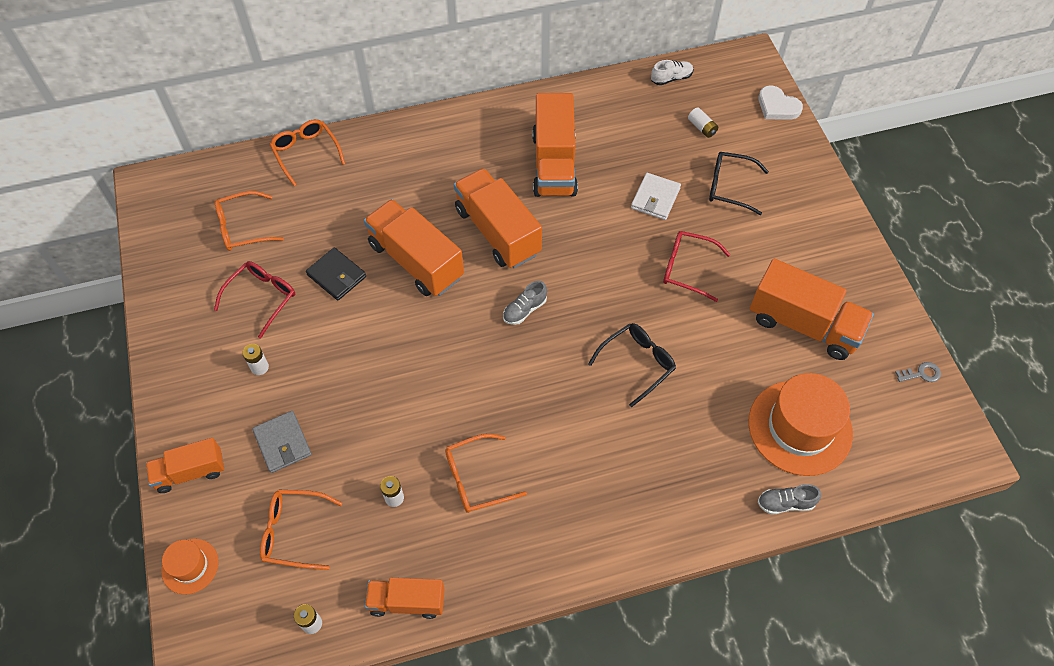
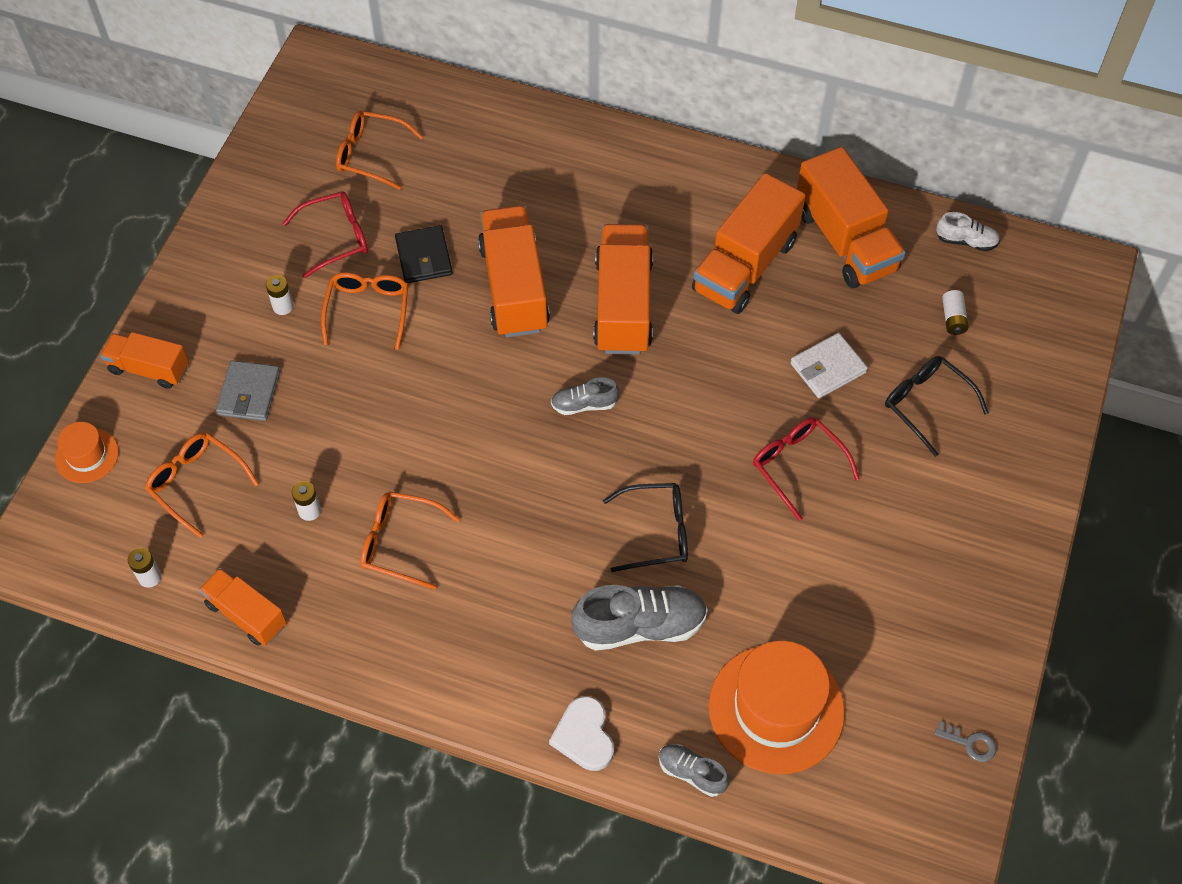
camera: 35 degrees right, 0 degrees up
(306, 153) = (492, 109): orange glasses -> orange glasses (368, 310)
(677, 430) = (640, 626): none -> grey shoe
(777, 106) = (1070, 344): white heart -> white heart (584, 736)
(803, 324) = (878, 605): orange truck -> orange truck (845, 240)

